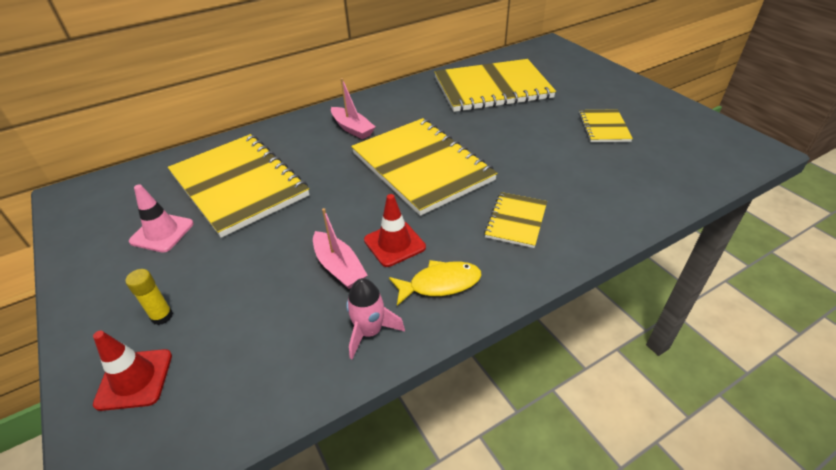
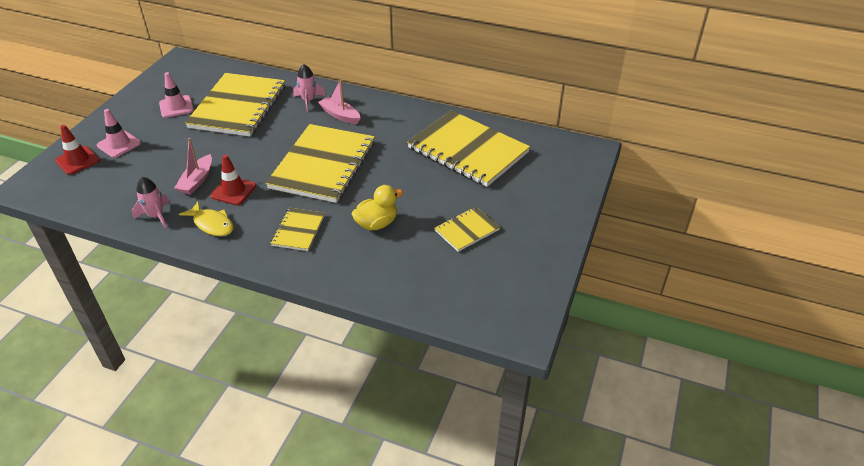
camera: 50 degrees right, 0 degrees up
(162, 316) = (119, 144): yellow glue stick -> pink traffic cone
(301, 137) = (308, 101): none -> pink rocket
(352, 128) = (340, 115): pink boat -> pink boat turned 120 degrees clockwise
(516, 221) = (298, 230): yellow notebook -> yellow notebook turned 60 degrees counterclockwise
(551, 169) = (377, 223): none -> yellow duck

